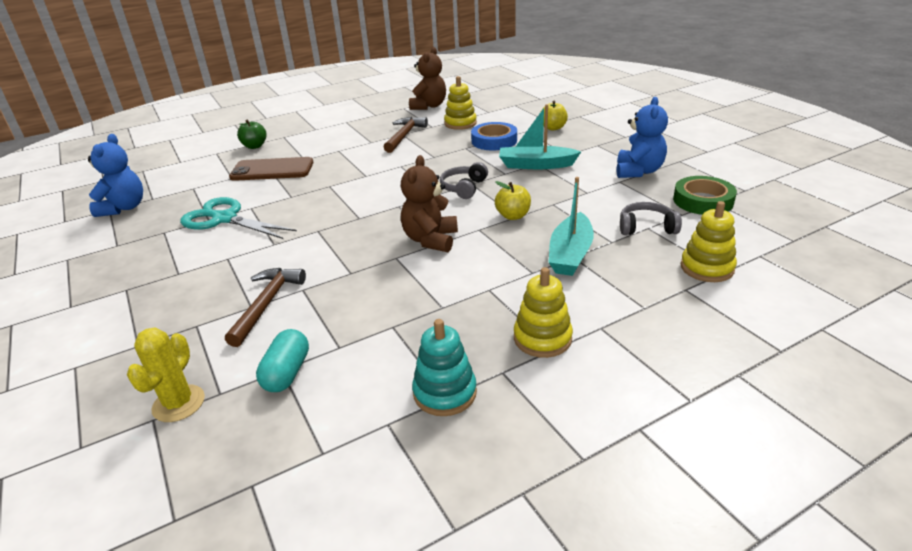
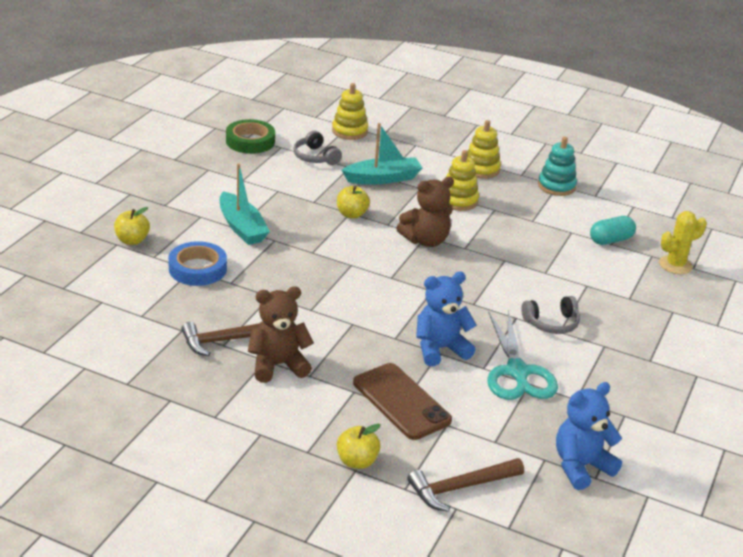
camera: 130 degrees left, 0 degrees up
(255, 146) = (357, 461): green apple -> yellow apple
(267, 304) = (576, 279): brown hammer -> brown hammer (460, 487)
(429, 106) = (106, 361): brown teddy bear -> brown teddy bear (278, 365)
(460, 123) = (158, 310): yellow stacking toy -> yellow stacking toy (458, 201)
(464, 188) = (324, 253): grey headphones -> grey headphones (551, 323)
(638, 171) = (214, 174): blue teddy bear -> blue teddy bear (440, 349)

